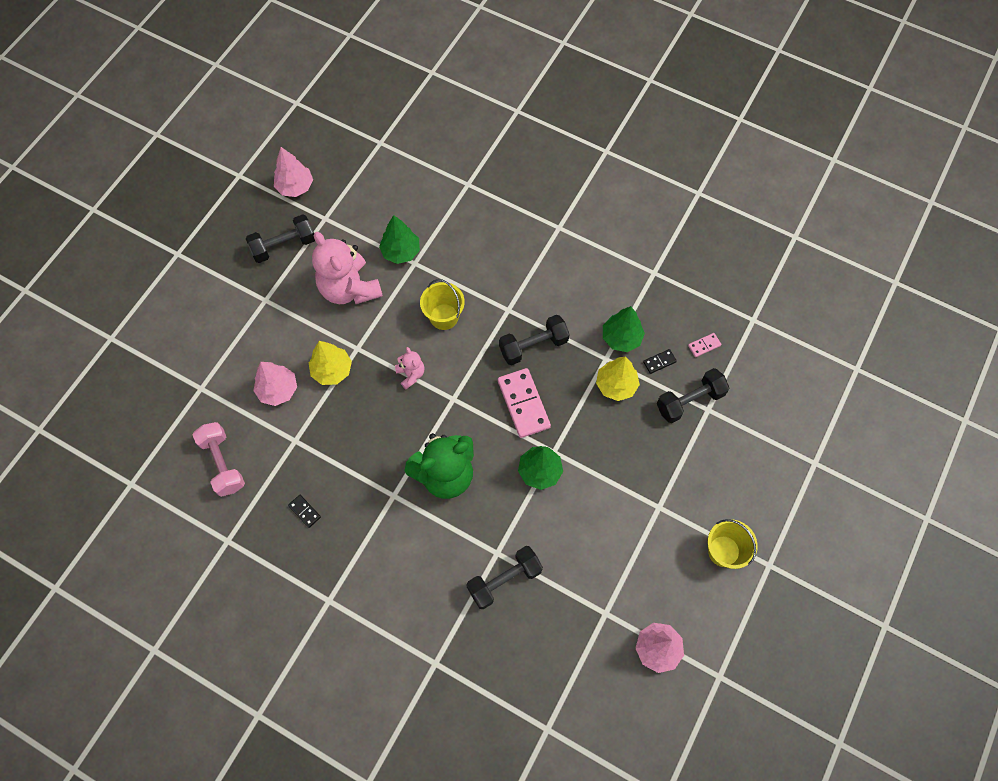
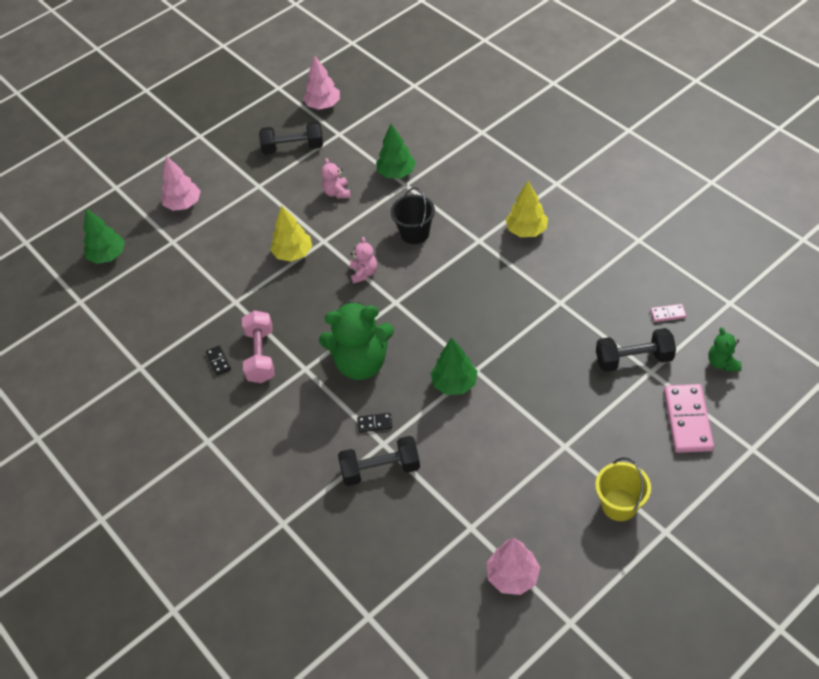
camera: 25 degrees right, 15 degrees down
(223, 463) = (164, 305): pink dumbbell -> pink dumbbell (260, 355)
(278, 390) = (238, 258): pink tree -> pink tree (183, 204)
(349, 289) = (337, 192): pink teddy bear -> pink teddy bear, size x0.47
(444, 316) = (415, 233): yellow bucket -> black bucket
(523, 404) = (461, 322): pink domino -> pink domino (687, 420)
(533, 346) = (491, 275): black dumbbell -> none
(616, 385) = (561, 327): yellow tree -> yellow tree (526, 230)
(621, 338) = (583, 288): green tree -> green tree (108, 256)
(659, 362) = (614, 318): black domino -> black domino (375, 423)
(765, 384) = (722, 363): none -> green teddy bear

